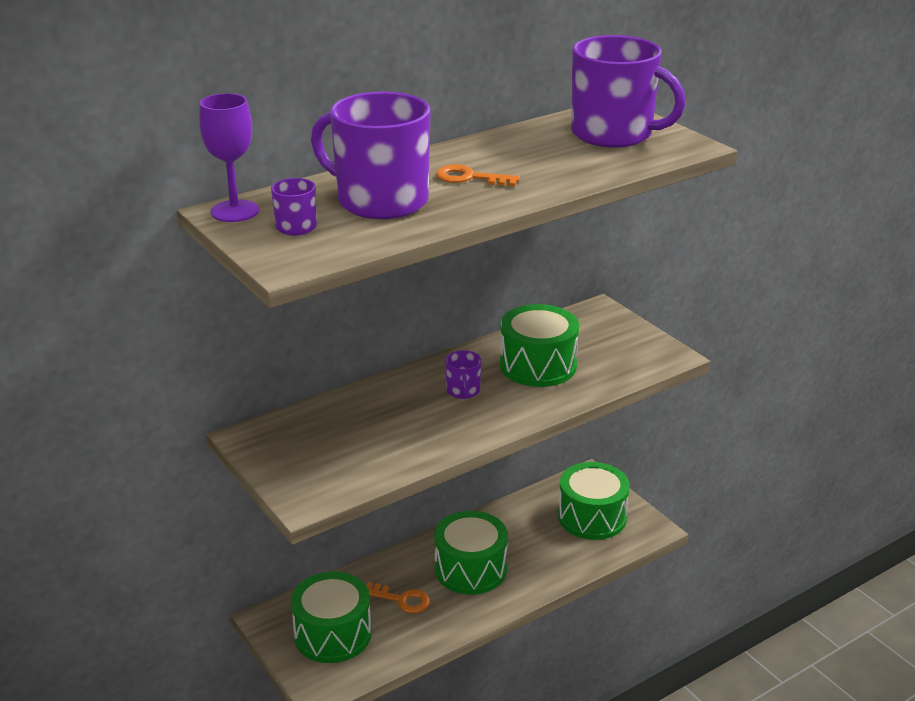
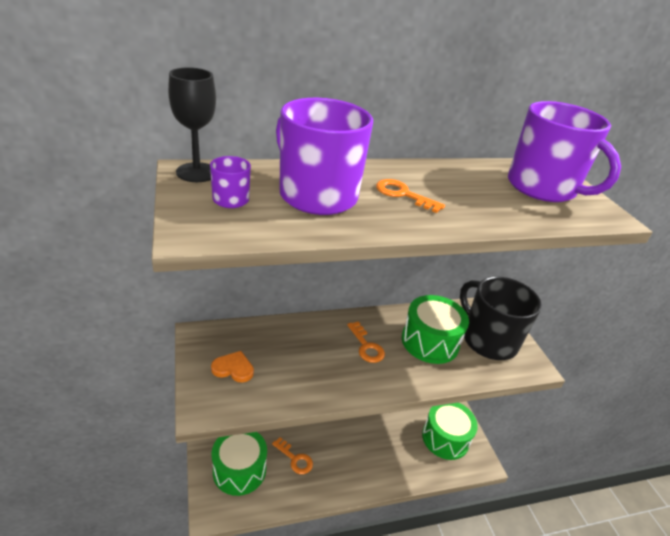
camera: 15 degrees right, 5 degrees up
(235, 211) = (197, 172): purple goblet -> black goblet
(315, 456) = (233, 368): none -> orange heart
(463, 391) = (366, 346): purple mug -> orange key
(470, 569) = (349, 451): green drum -> none
(607, 345) = (488, 340): none -> black mug

